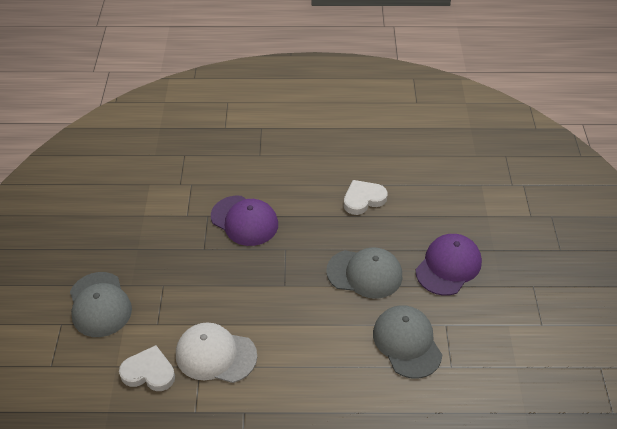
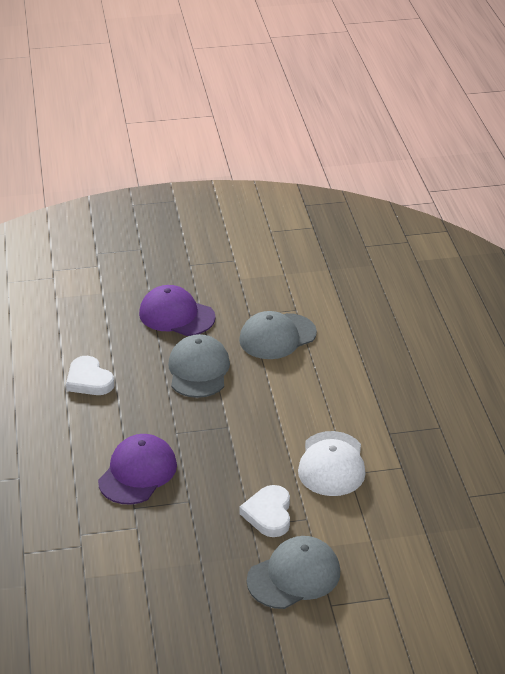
camera: 100 degrees left, 10 degrees down
(149, 372) = (369, 511): white heart -> white heart (268, 514)

